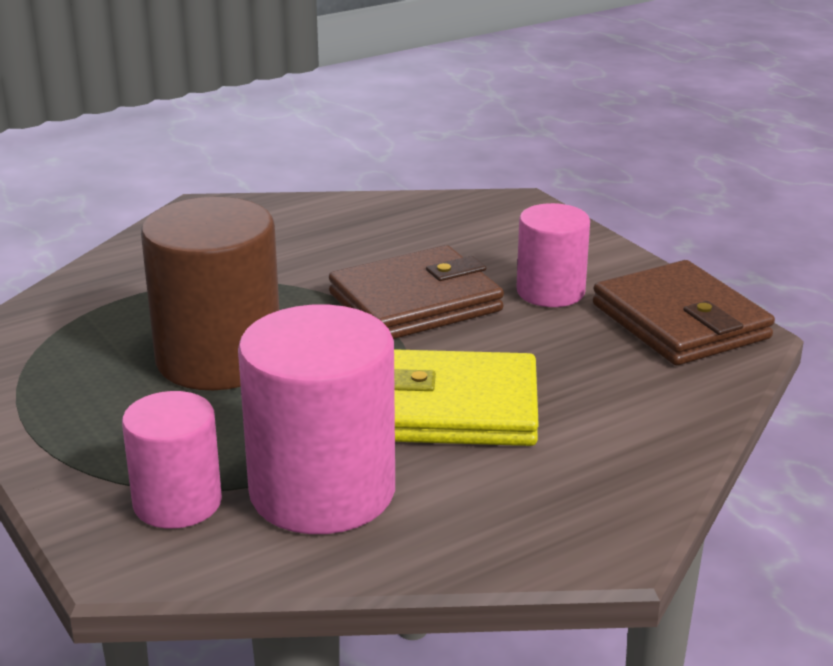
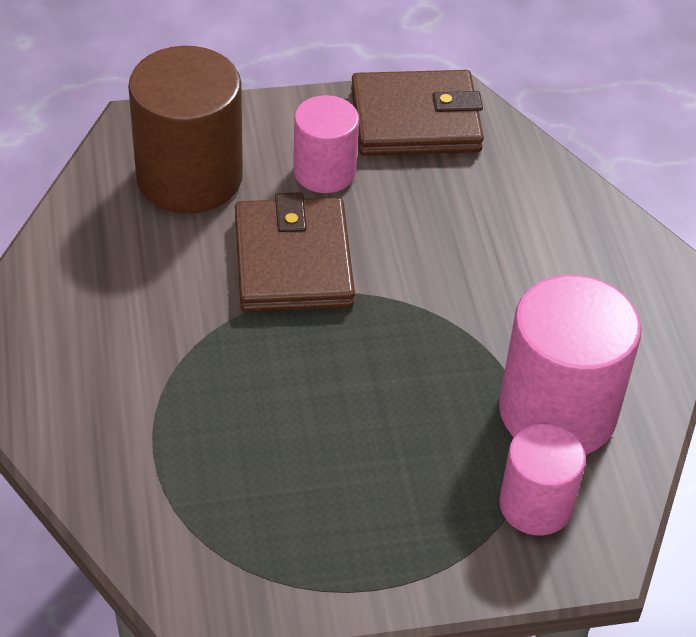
camera: 70 degrees left, 20 degrees up
(219, 359) = (321, 423): brown cylinder -> brown cylinder (189, 177)
(455, 408) = (477, 296): yellow wallet -> none

